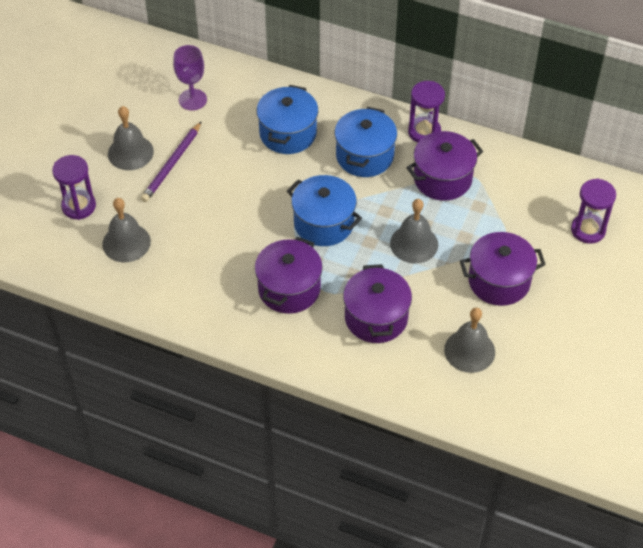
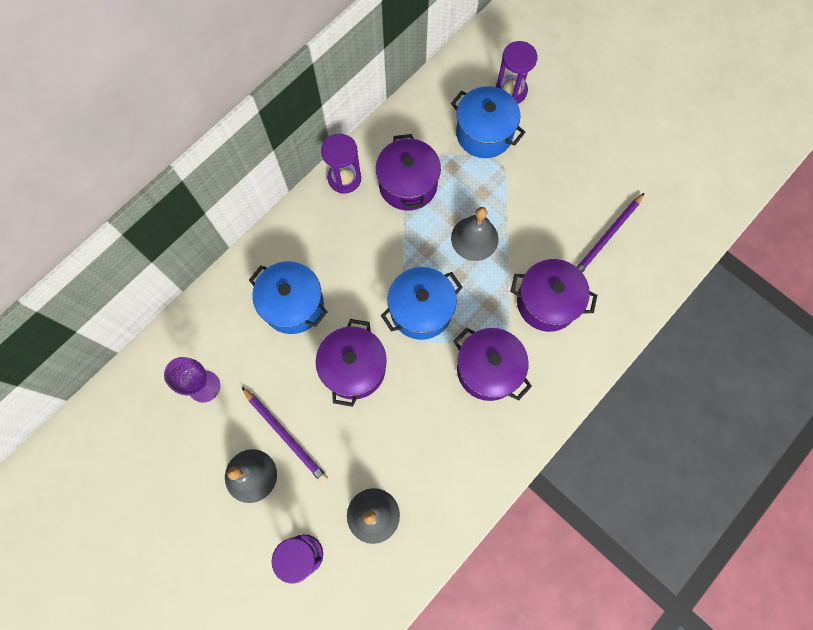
camera: 70 degrees left, 20 degrees up
(364, 156) = (352, 243): blue pot -> blue pot (484, 133)
(469, 350) = (607, 237): grey bell -> purple pencil
(499, 281) = (541, 184): purple pot -> purple pot (354, 368)

